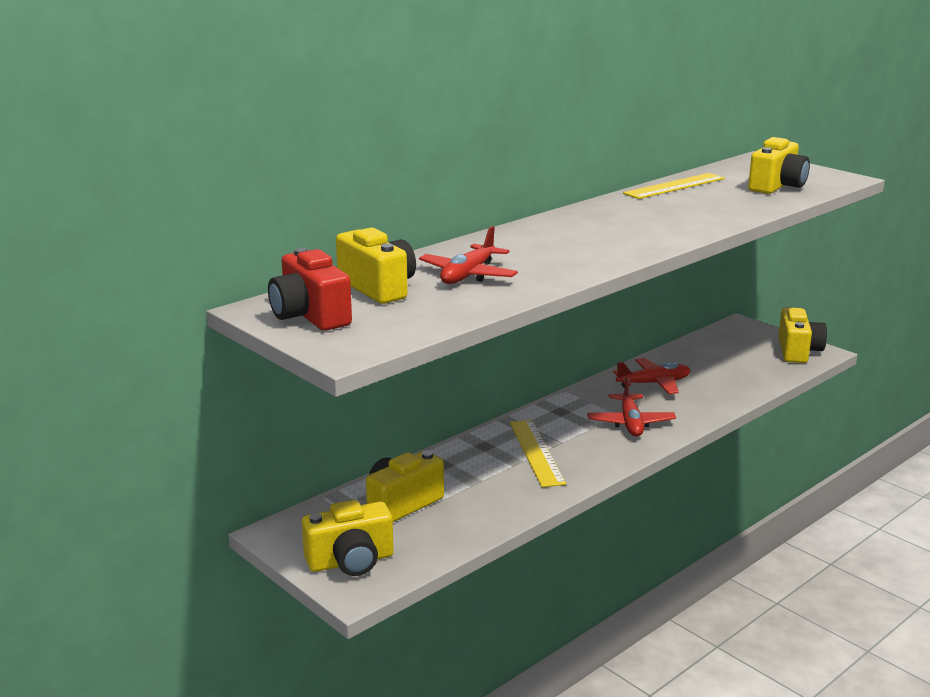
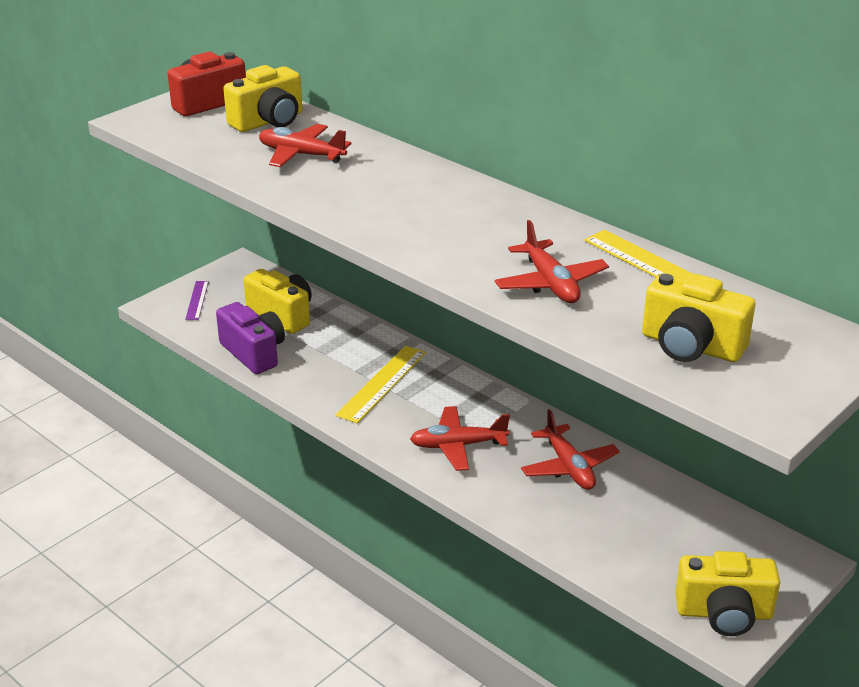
camera: 85 degrees right, 10 degrees up
(351, 561) = (197, 300): yellow camera -> purple ruler
(474, 521) = (254, 353): none -> purple camera
(537, 452) = (382, 383): yellow ruler -> yellow ruler turned 45 degrees counterclockwise
(705, 210) = (550, 283): none -> red plane

